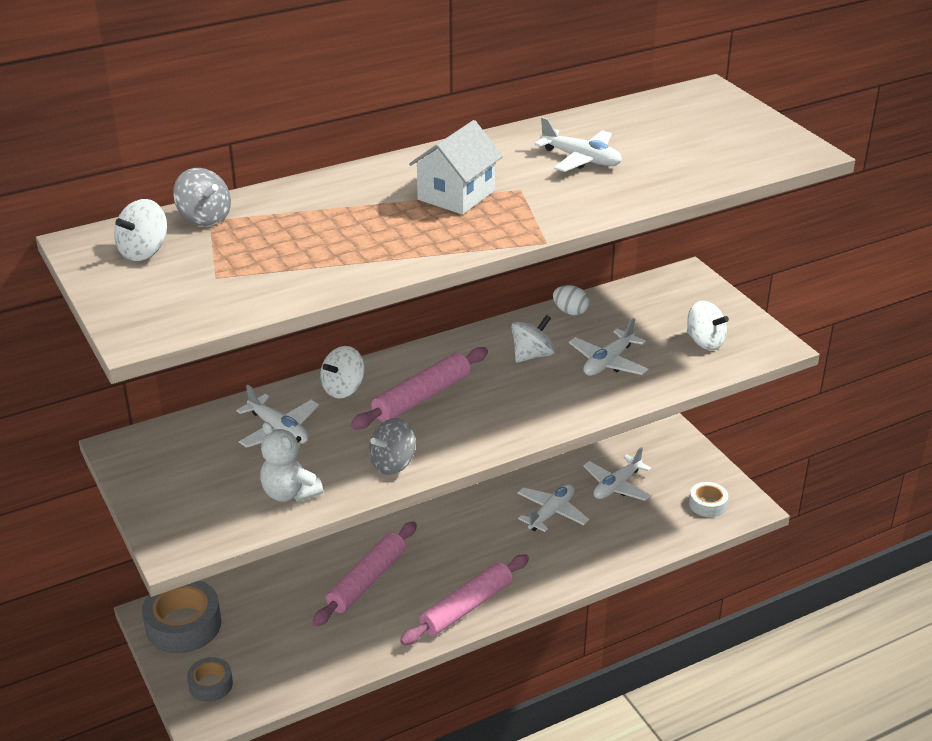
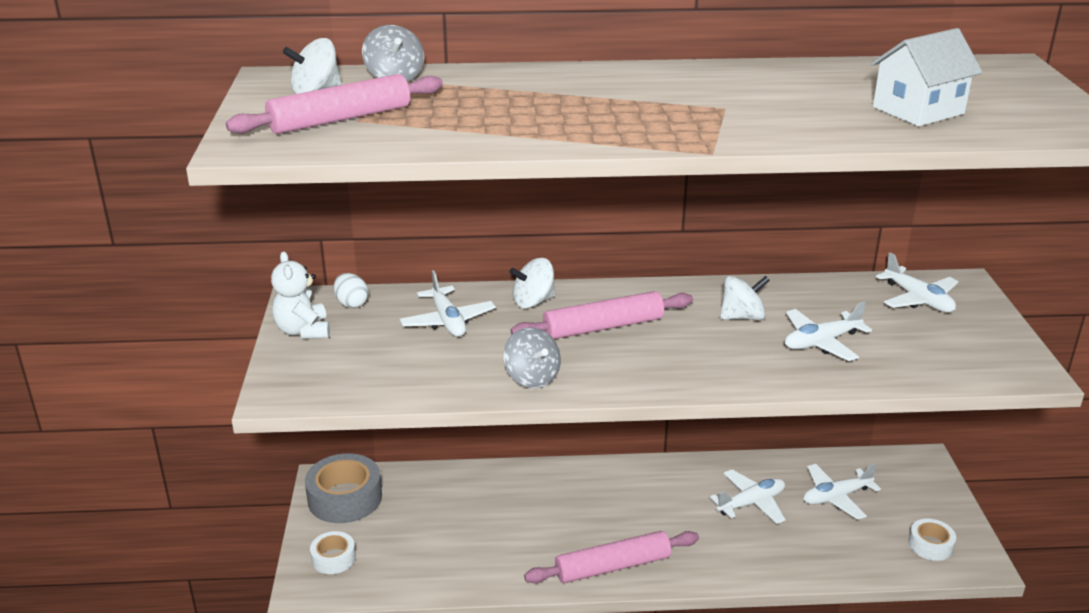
camera: 25 degrees right, 5 degrees down
(210, 684) = (333, 558): grey tape -> white tape
(290, 493) = (415, 377): white teddy bear -> white teddy bear (303, 331)
(367, 580) = (531, 511): pink rolling pin -> pink rolling pin (340, 119)
(393, 464) = (532, 378): grey spinning top -> grey spinning top turned 105 degrees counterclockwise
(456, 195) = (652, 101): white house -> white house (918, 110)
(570, 312) = (809, 288): white egg -> white egg (351, 304)
(581, 159) = (814, 95): white plane -> white plane (918, 299)
(705, 342) = (946, 349): white spinning top -> none

